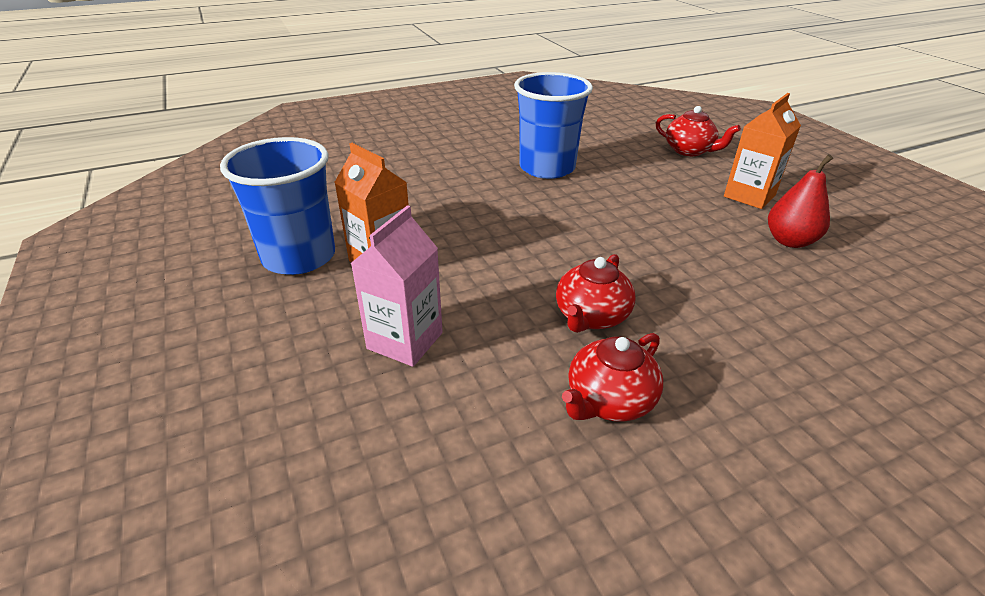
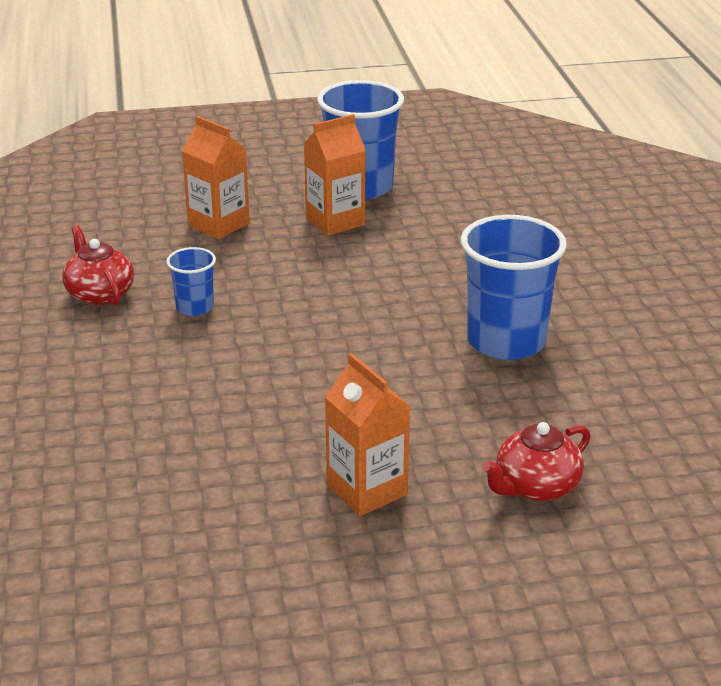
camera: 105 degrees right, 5 degrees down
(405, 341) = (218, 224): pink carton -> orange carton
(591, 316) = (194, 307): red teapot -> blue cup
(789, 241) = (243, 475): red pear -> none

